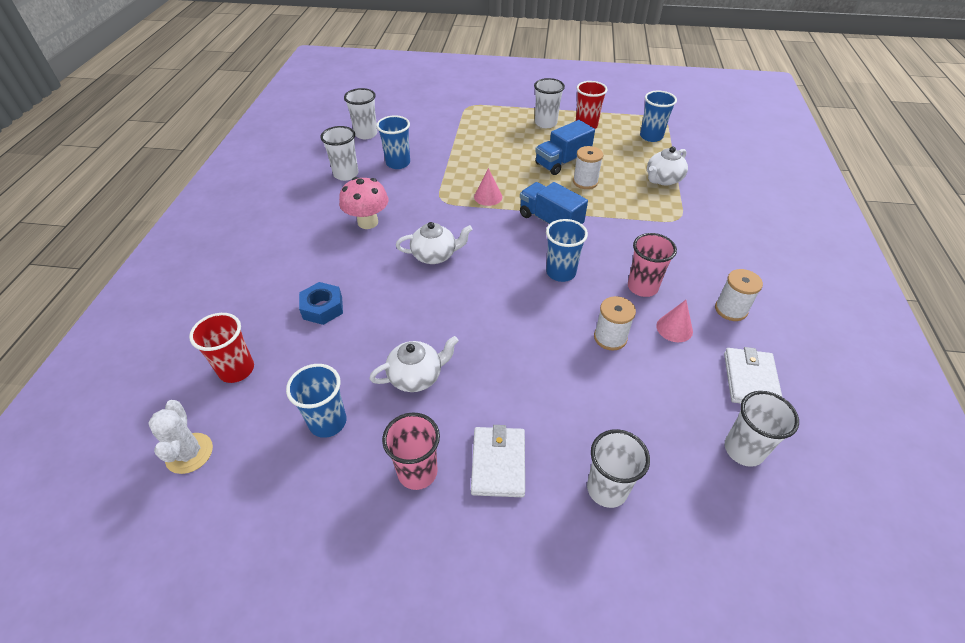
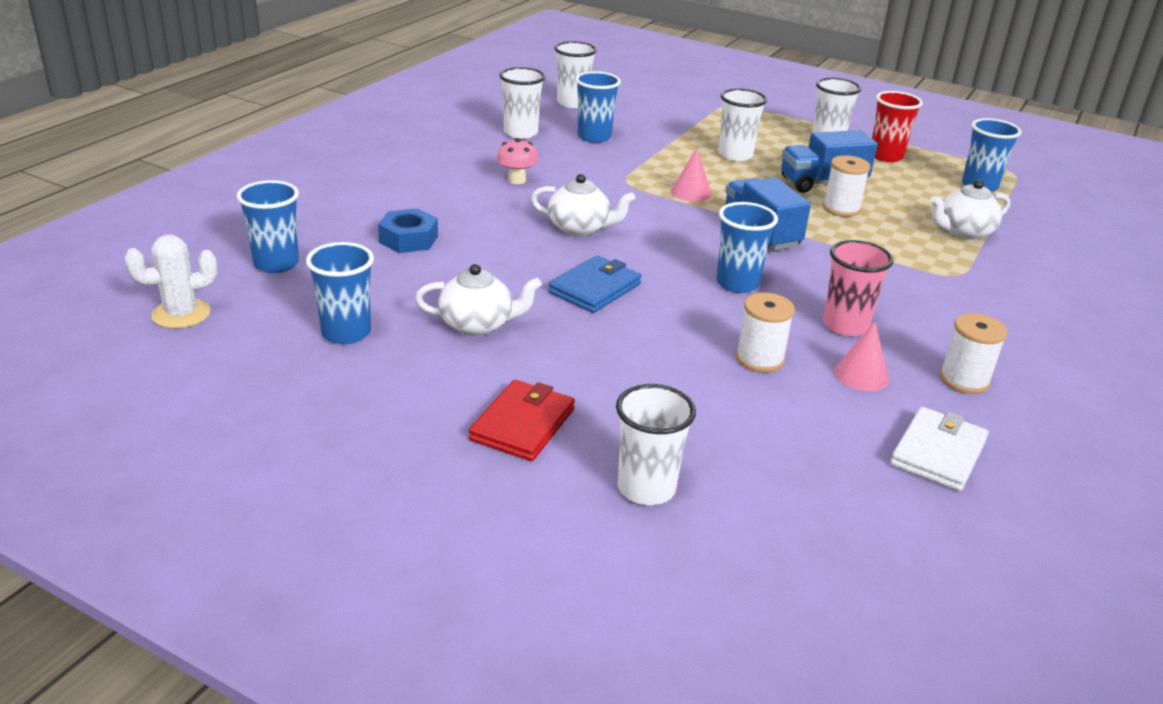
camera: 20 degrees right, 15 degrees down
(189, 453) = (181, 314): white cactus -> white cactus turned 60 degrees clockwise
(236, 370) = (276, 264): red cup -> blue cup
(368, 222) = (516, 180): pink mushroom -> pink mushroom, size x0.65
(417, 472) = (419, 402): pink cup -> none
(475, 310) = (595, 288): none -> blue wallet
(498, 463) = (523, 424): white wallet -> red wallet
(743, 450) = (871, 513): white cup -> white cup (735, 155)

